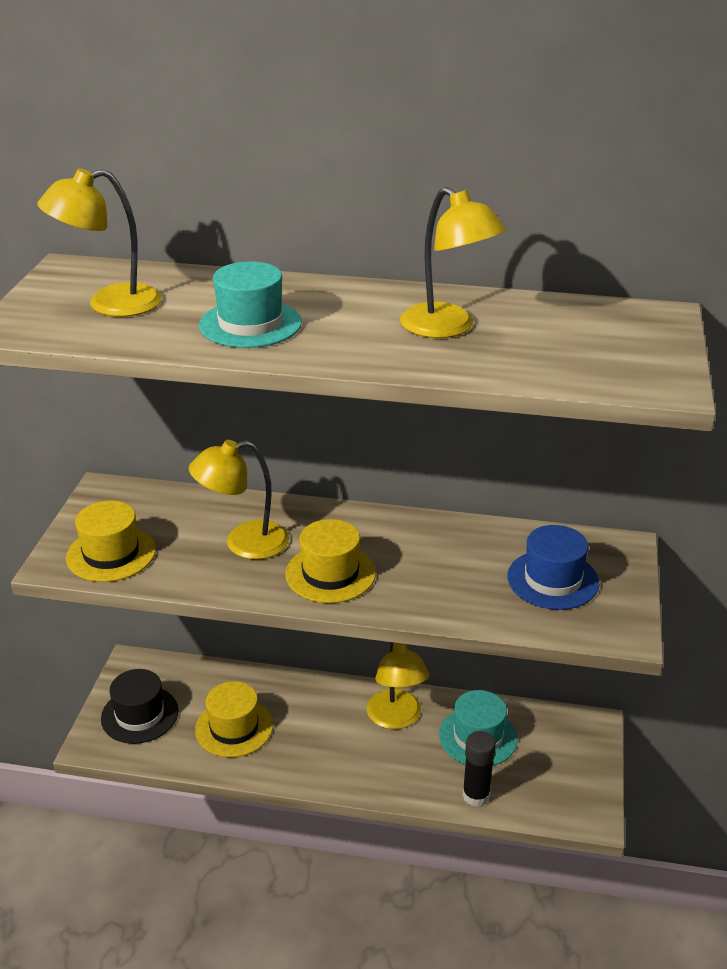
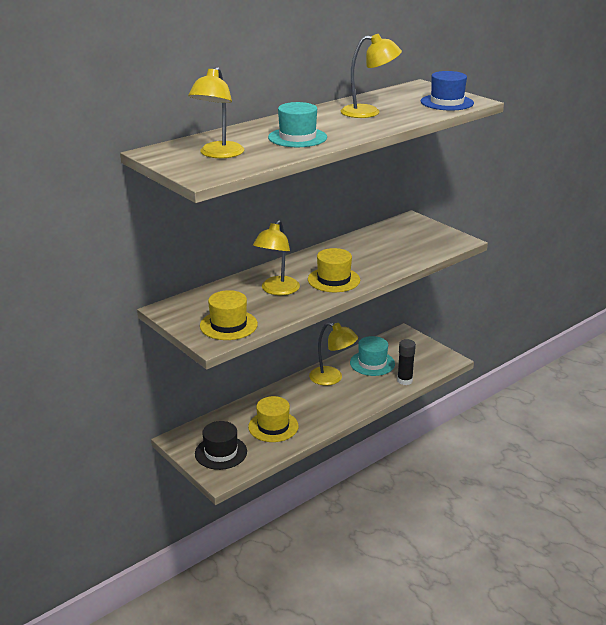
camera: 50 degrees left, 5 degrees down
(553, 580) = (410, 239): blue hat -> blue hat (447, 102)

